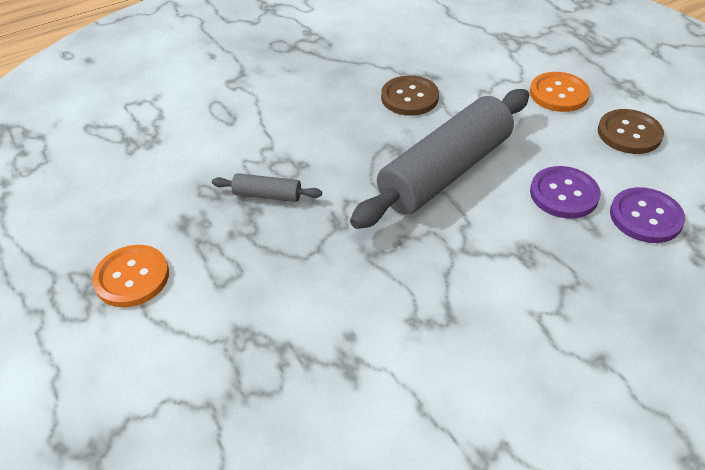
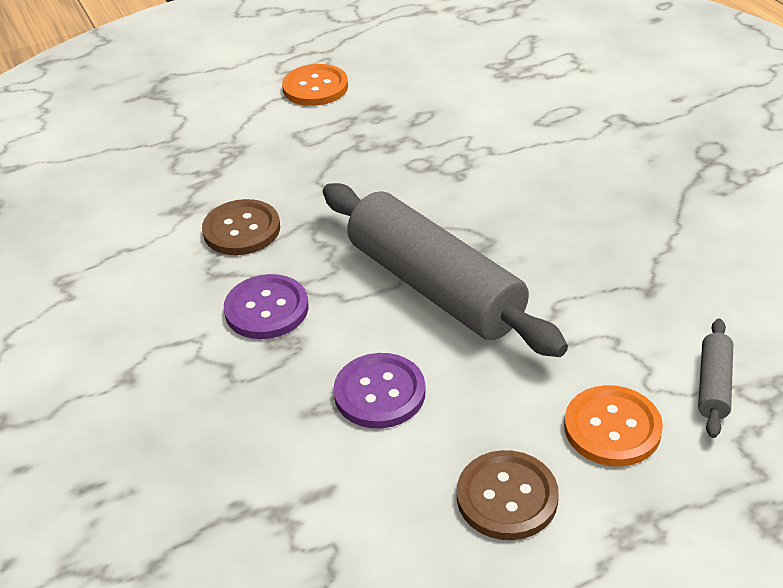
camera: 95 degrees right, 5 degrees down
(267, 195) = (410, 154): grey rolling pin -> grey rolling pin (713, 385)
(409, 97) = (593, 264): brown button -> brown button (241, 230)
(645, 217) = (323, 470): purple button -> purple button (266, 309)

